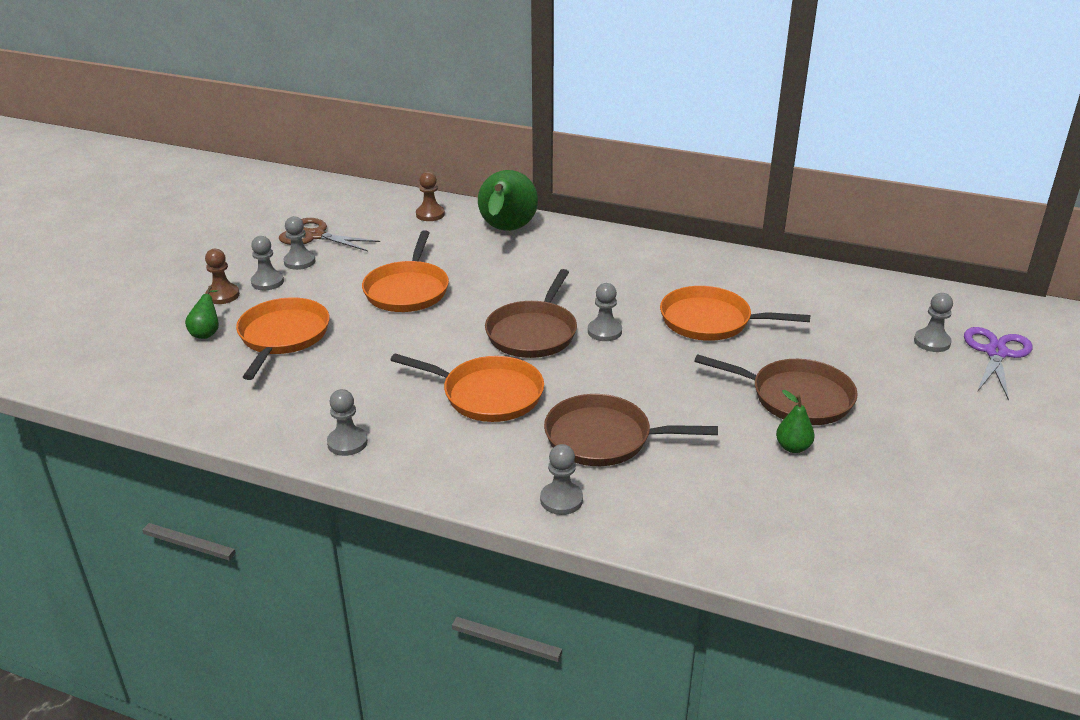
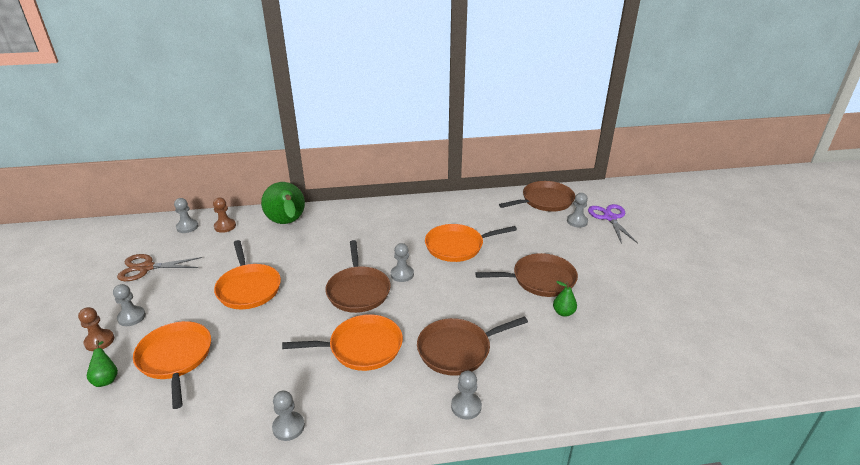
camera: 30 degrees left, 0 degrees up
(299, 261) = (148, 292): grey pawn -> grey pawn (187, 227)
(904, 300) = (545, 201): none -> brown pan

